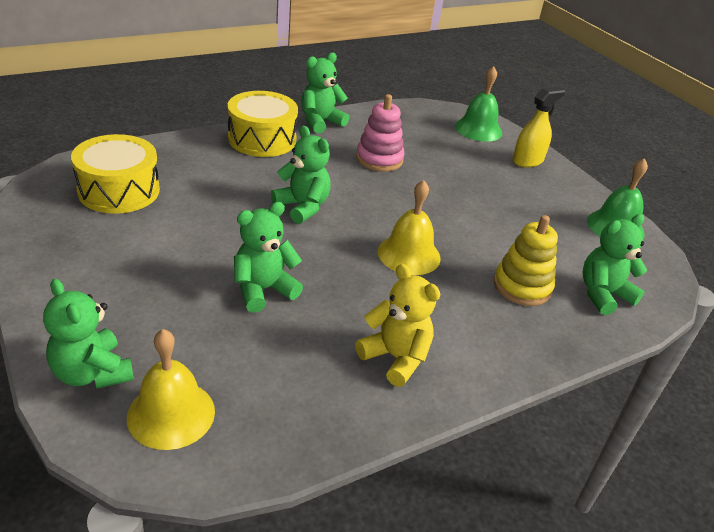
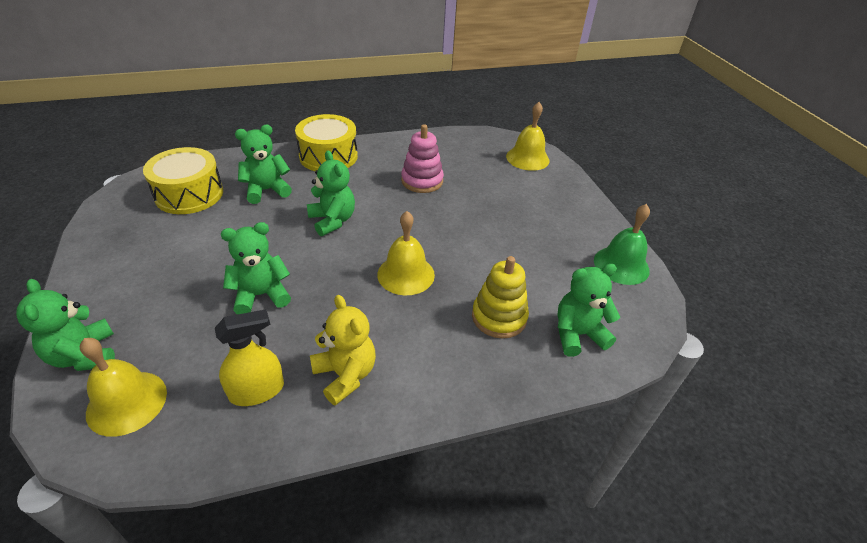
camera: 15 degrees right, 5 degrees up
(320, 122) = (386, 143): green teddy bear -> green teddy bear (267, 190)
(478, 129) = (527, 158): green bell -> yellow bell
(528, 160) = (562, 191): yellow spray bottle -> yellow spray bottle (257, 391)

